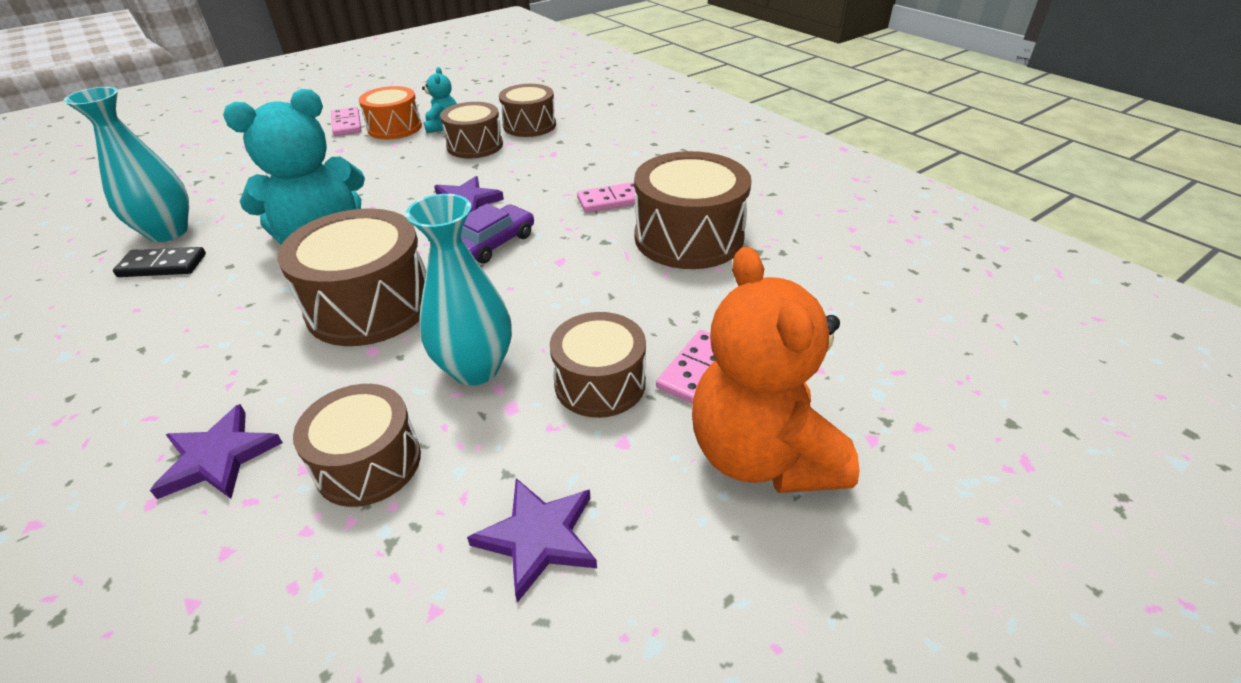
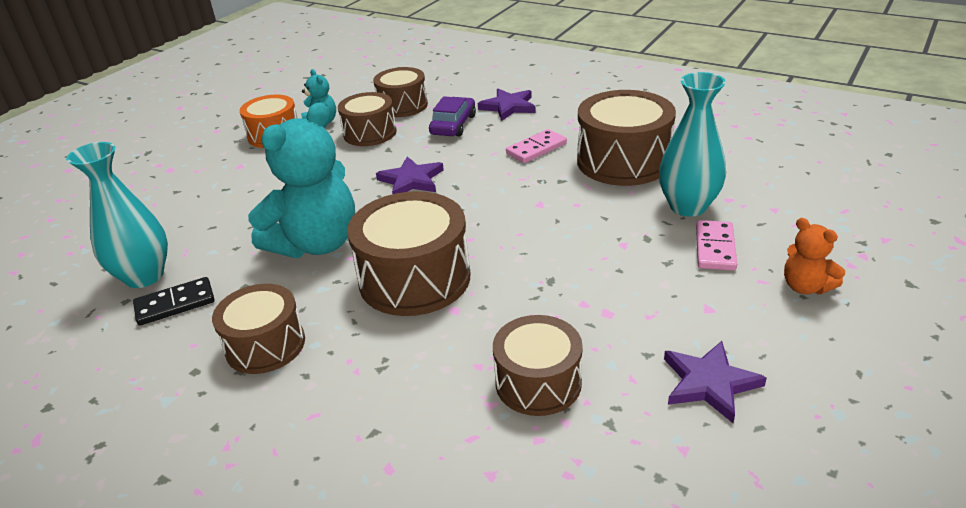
camera: 20 degrees left, 5 degrees down
(218, 457) = (411, 420): purple star -> purple star (508, 107)
(347, 124) = (220, 142): pink domino -> none
(475, 368) = (553, 296): turquoise vase -> turquoise vase (688, 206)
(493, 243) = (470, 205): purple car -> purple car (453, 125)
(600, 383) = (655, 277): brown drum -> brown drum (265, 345)
(761, 455) = (805, 287): orange teddy bear -> orange teddy bear, size x0.47

